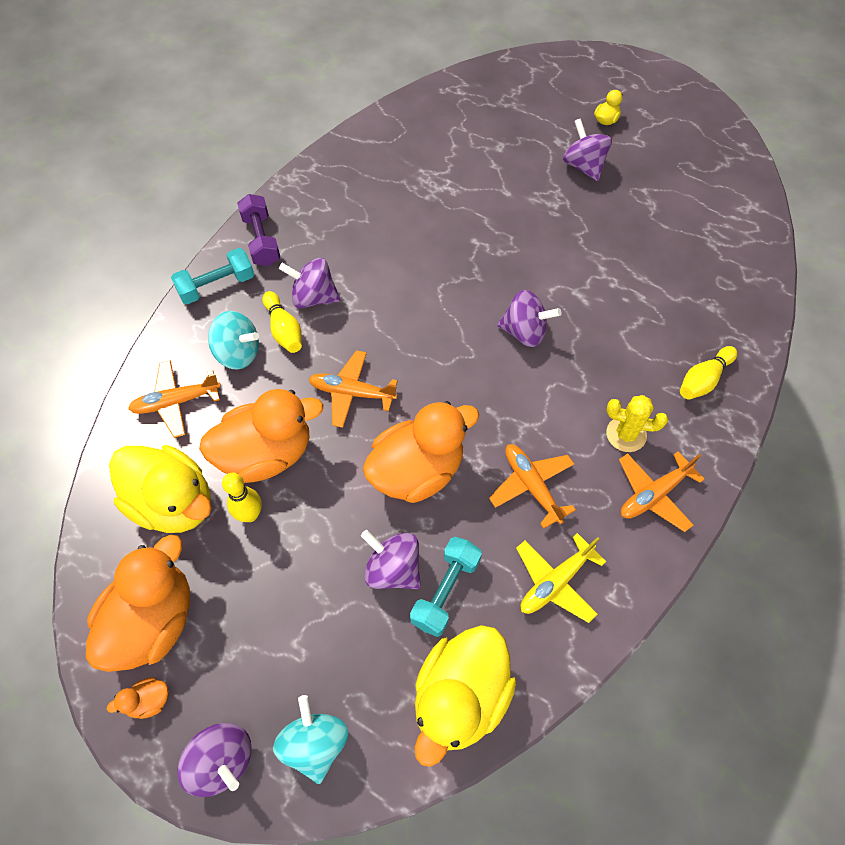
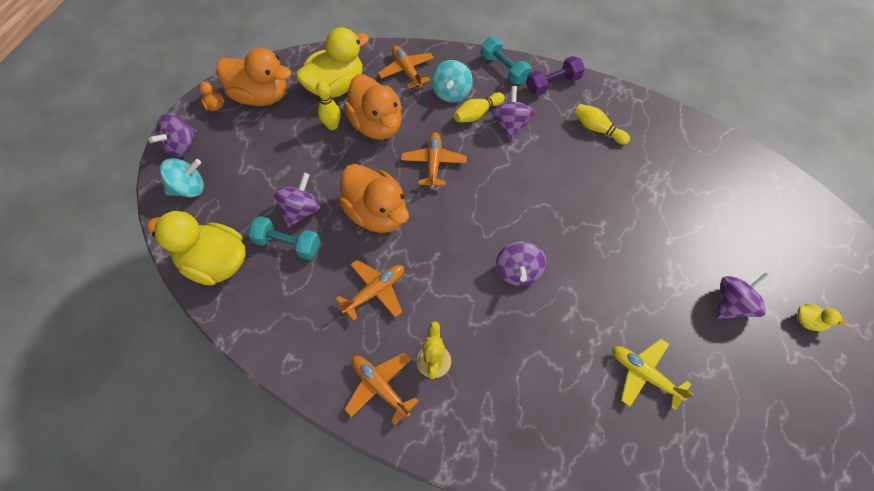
camera: 80 degrees right, 0 degrees up
(173, 503) = (336, 87): yellow duck -> yellow duck turned 150 degrees counterclockwise
(555, 582) = (298, 315): yellow plane -> yellow plane (644, 374)
(703, 380) = (504, 429): yellow bowling pin -> yellow bowling pin (597, 129)

